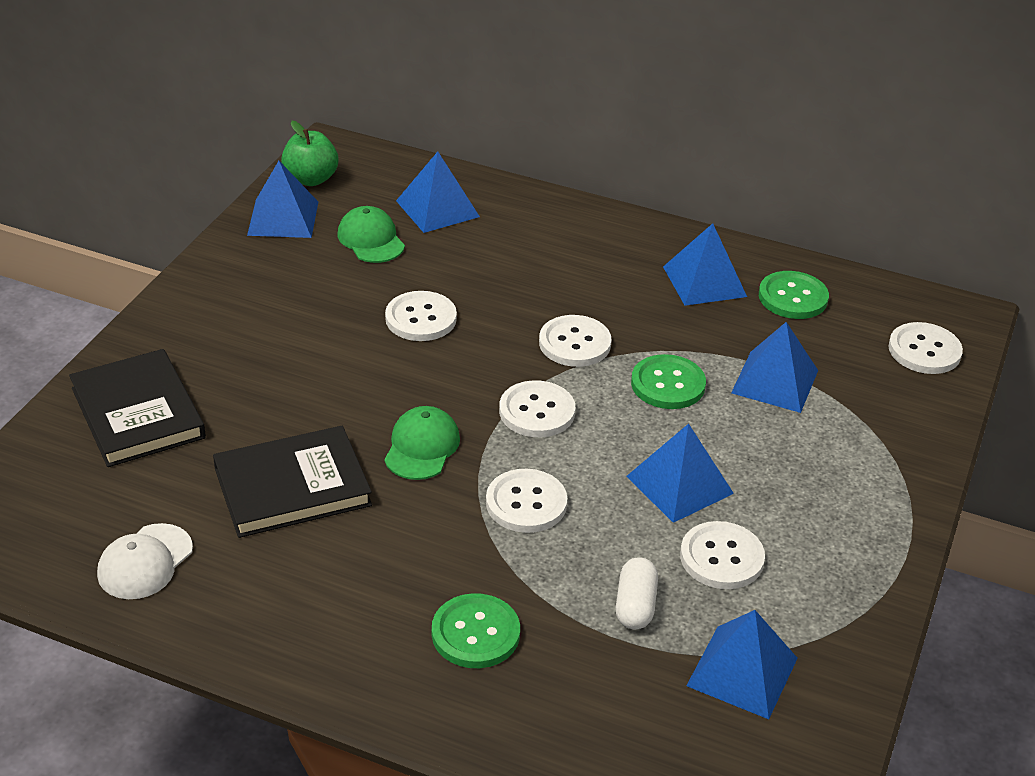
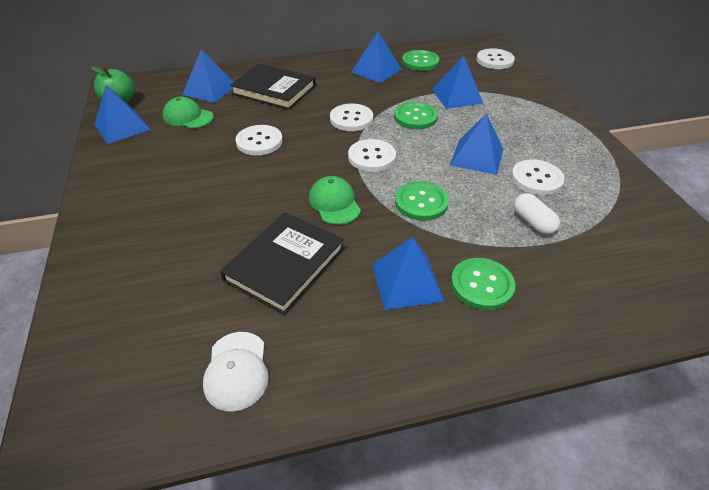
camera: 35 degrees left, 5 degrees up
(138, 413) = (132, 275): black book -> black book (274, 90)
(526, 503) = (421, 202): white button -> green button
(742, 671) = (615, 225): blue pyramid -> blue pyramid (407, 282)

